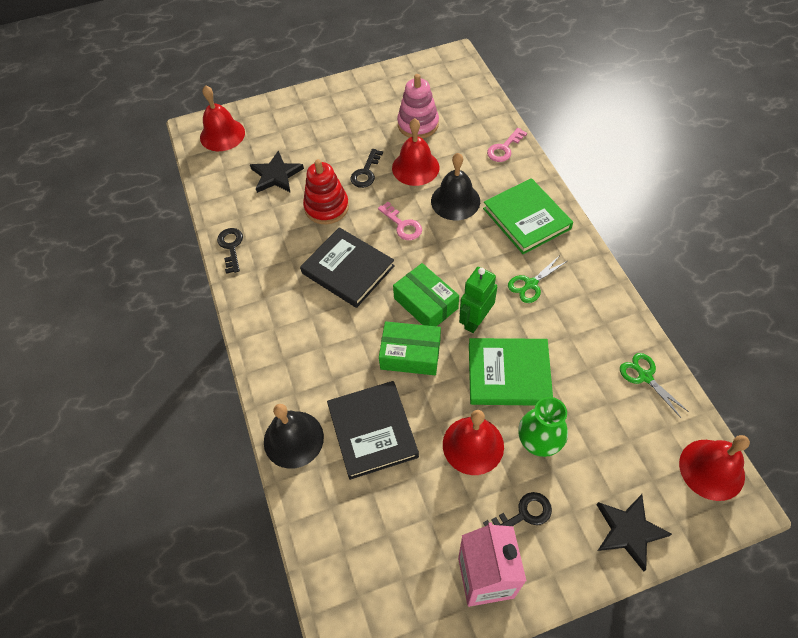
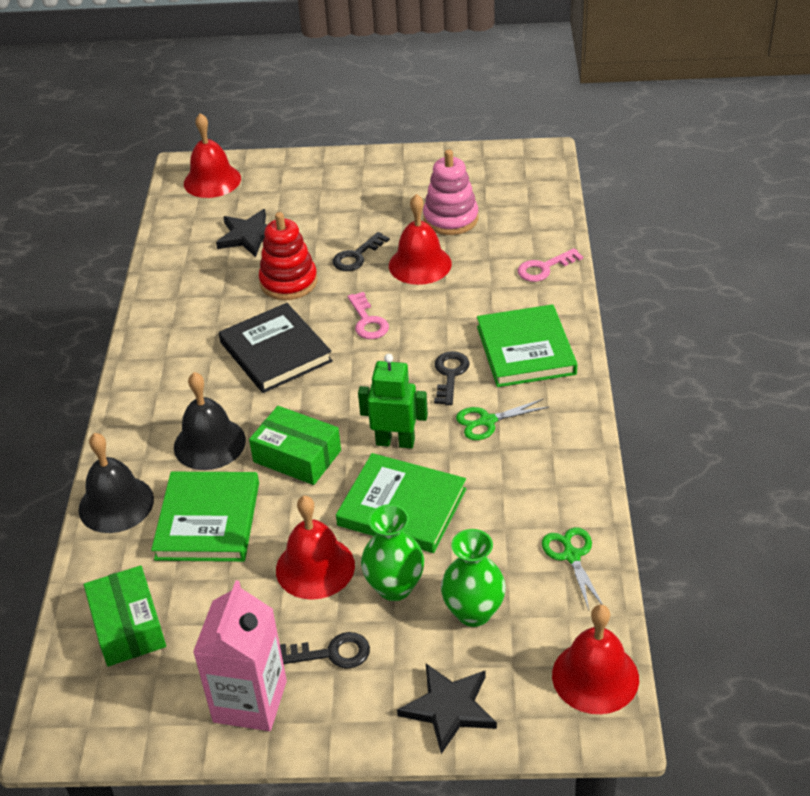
camera: 20 degrees right, 15 degrees down
(231, 247) = (157, 297): black key -> black key (450, 374)
(372, 431) = (208, 521): black book -> green book
(426, 303) = (346, 409): green box -> green box (128, 626)
(455, 201) = (447, 311): black bell -> black bell (209, 443)
(475, 320) = (395, 442): green robot -> green robot turned 45 degrees clockwise
(604, 445) = (473, 612): none -> green vase

